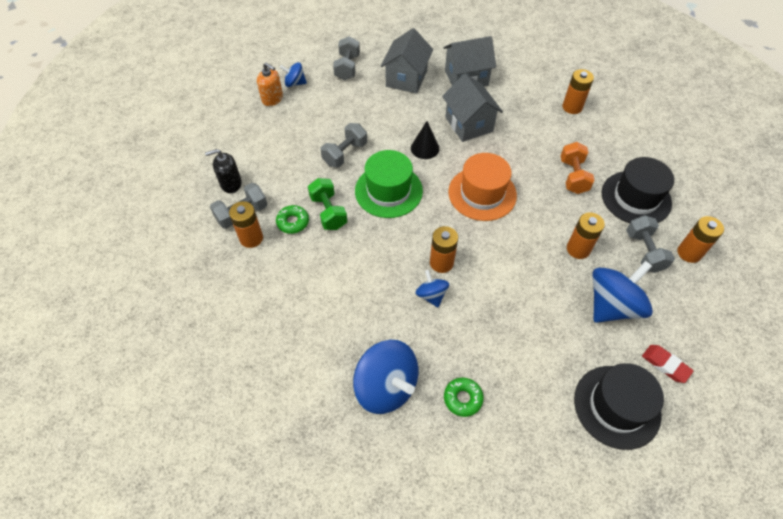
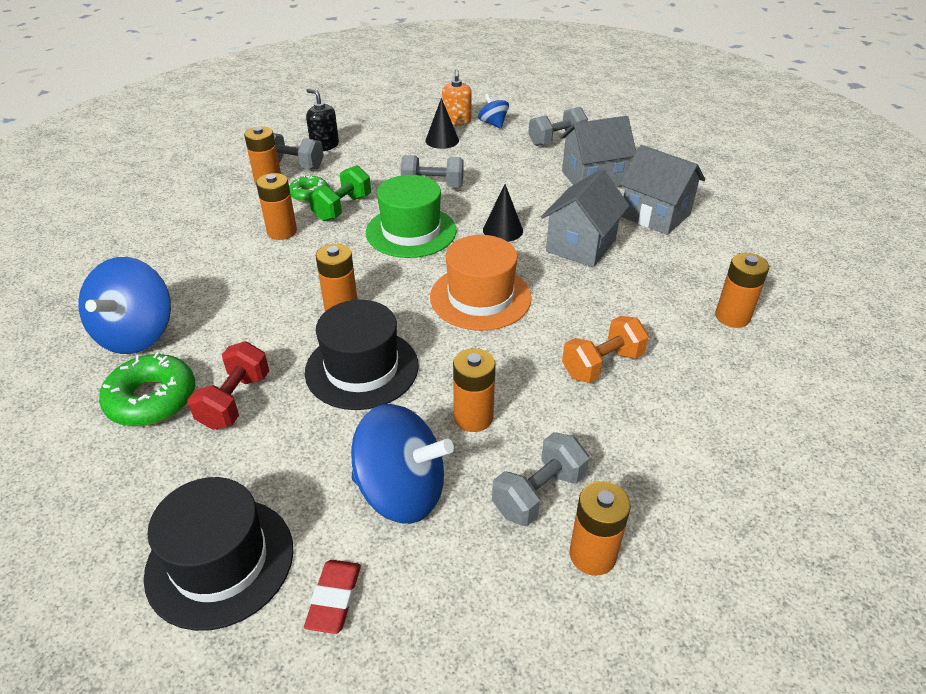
camera: 55 degrees right, 15 degrees down
(290, 119) = (442, 140): none -> black cone
(329, 258) = (282, 232): none -> orange battery
(431, 295) = (287, 318): blue spinning top -> none
(463, 398) = (152, 399): green donut -> green donut, size x1.63
(494, 353) = (235, 401): none -> red dumbbell
(636, 198) = (638, 446): black hat -> black hat (362, 368)

